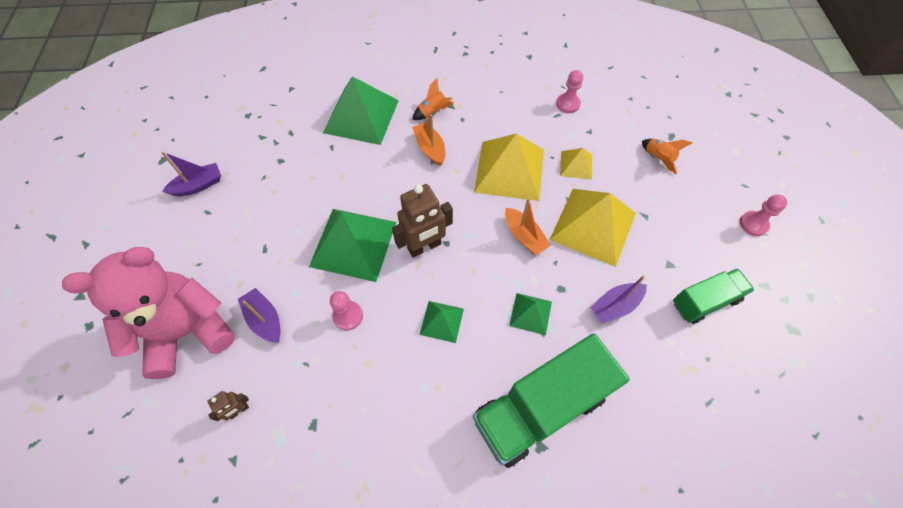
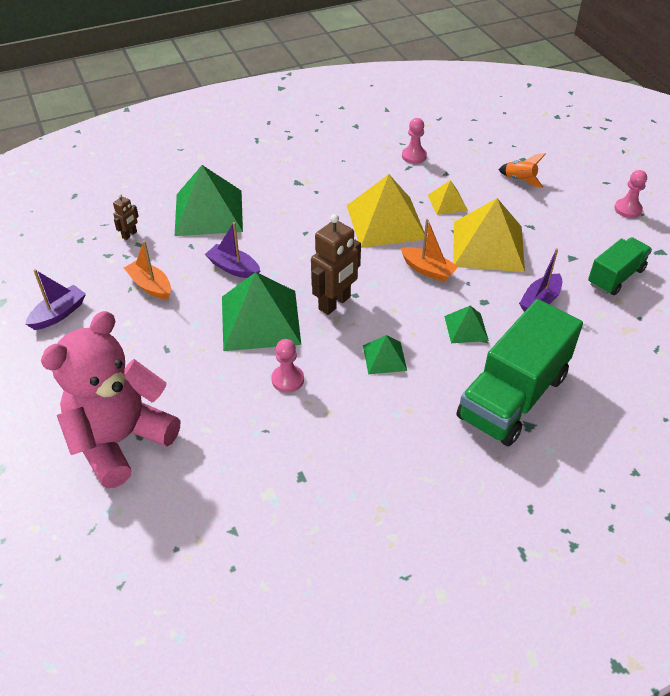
camera: 20 degrees left, 15 degrees down
(239, 410) = (216, 489): brown robot -> brown robot (129, 235)
(265, 319) = (201, 407): purple boat -> purple boat (234, 268)
(430, 148) = (296, 223): orange boat -> orange boat (150, 286)
(433, 112) = (283, 192): orange rocket -> none

